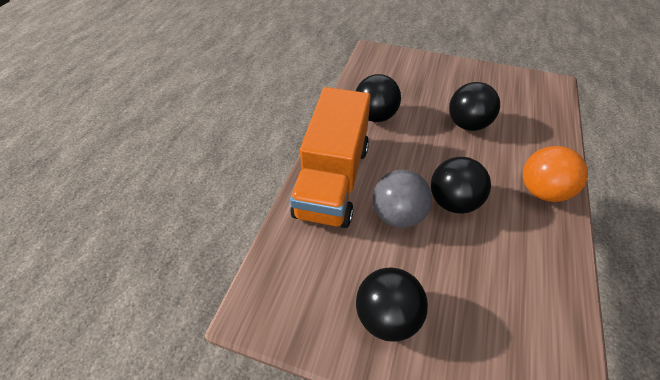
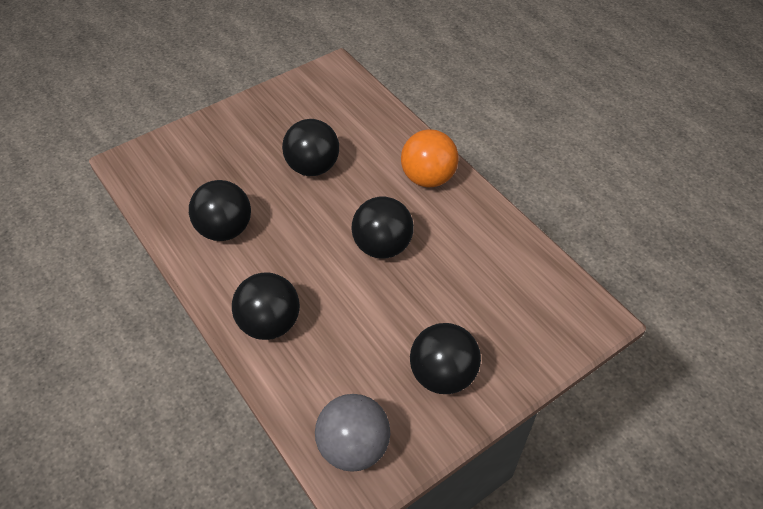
camera: 55 degrees left, 0 degrees up
(332, 180) = (269, 323): orange truck -> black ball
(398, 214) = (358, 297): grey ball -> grey ball (353, 446)

